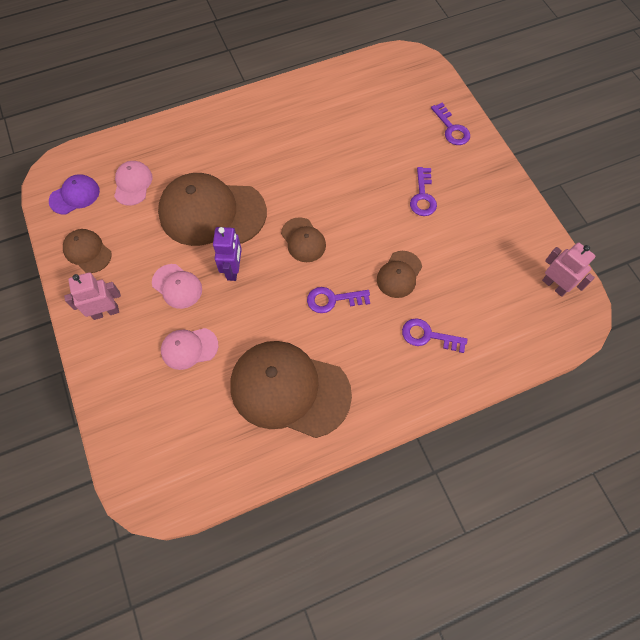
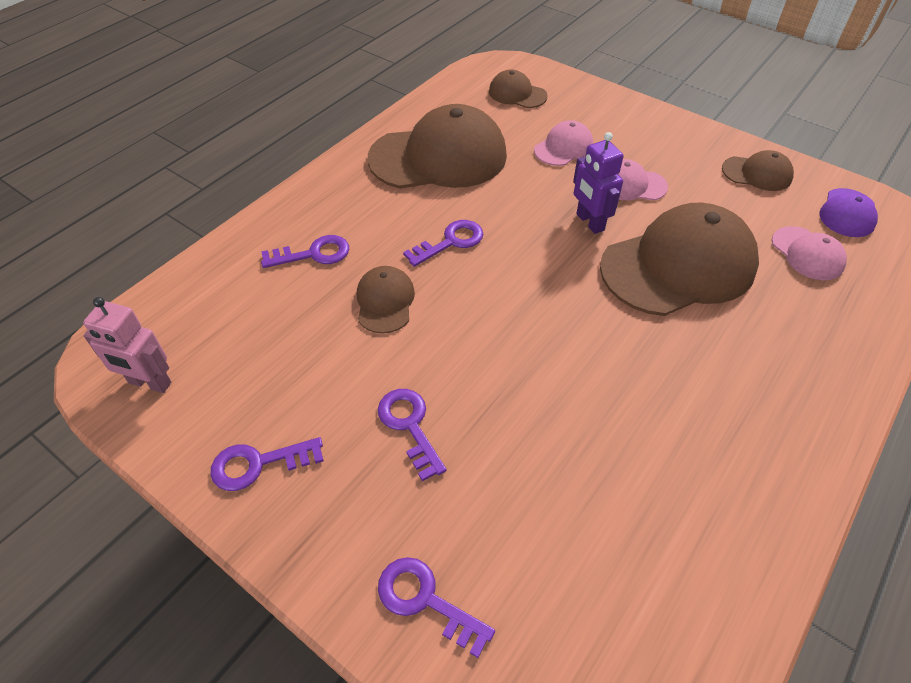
camera: 150 degrees right, 15 degrees down
(106, 312) = (672, 140): pink robot -> none
(303, 240) = (538, 286): brown cap -> brown cap (517, 94)
(504, 212) = (258, 464): none -> purple key

